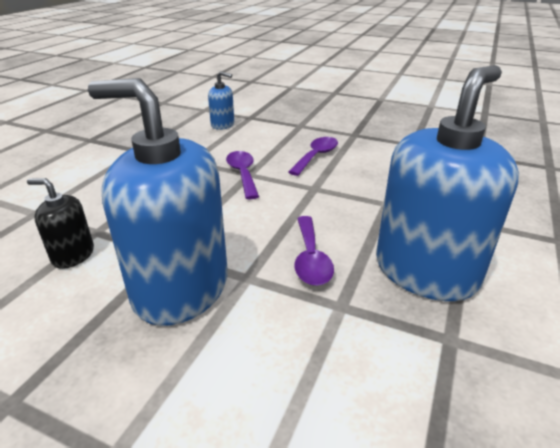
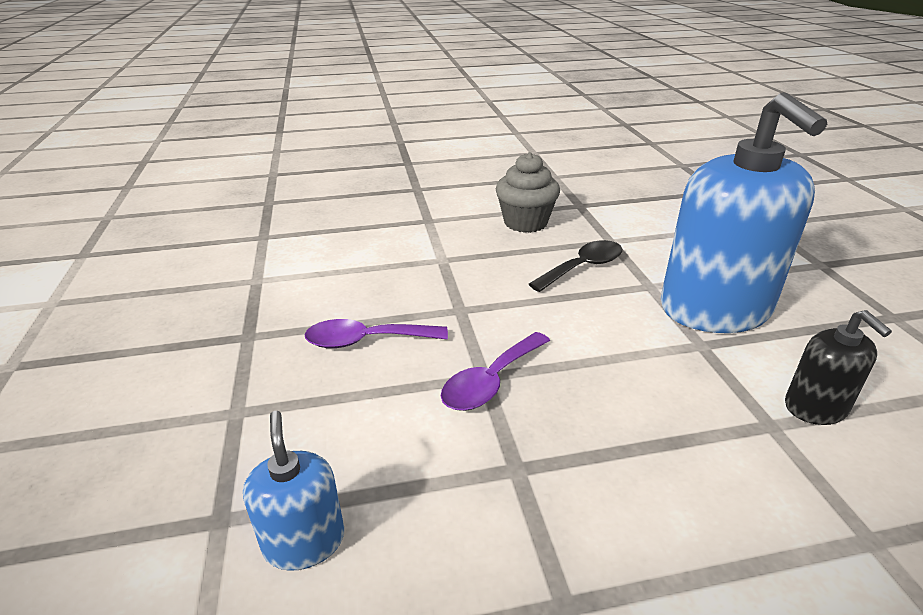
camera: 125 degrees left, 0 degrees up
(310, 259) = (583, 267): purple spoon -> black spoon
(425, 271) = (525, 222): blue soap dispenser -> grey cupcake

